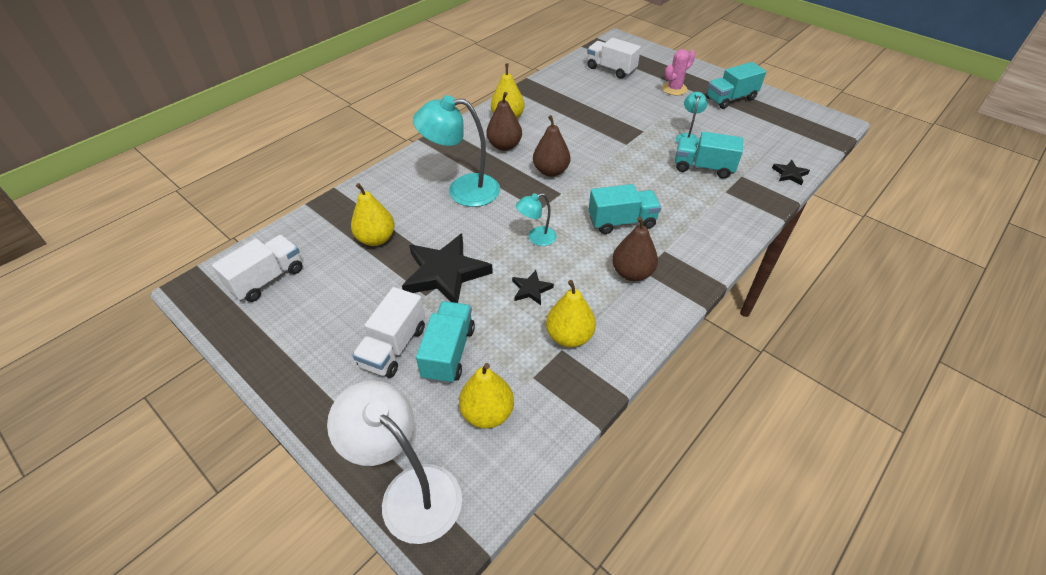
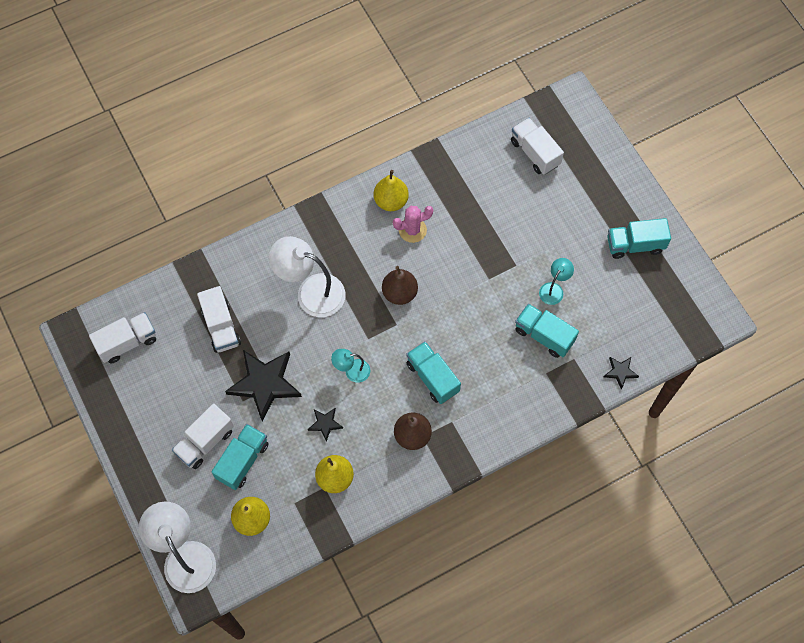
camera: 20 degrees right, 20 degrees up
(376, 239) = (221, 326): yellow pear -> white truck
(462, 190) = (311, 292): turquoise lamp -> white lamp
(504, 146) = (371, 243): brown pear -> none
(621, 222) = (432, 377): turquoise truck -> turquoise truck turned 135 degrees counterclockwise
(674, 89) = (585, 209): pink cactus -> pink cactus (412, 230)

